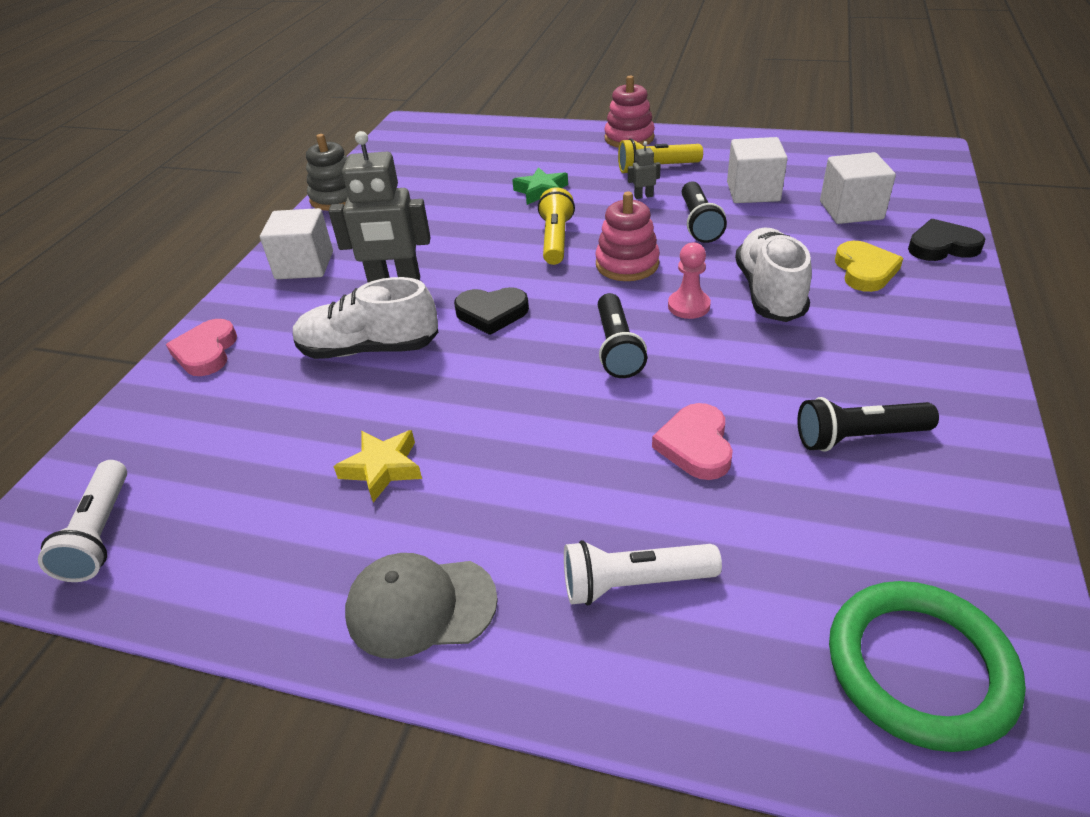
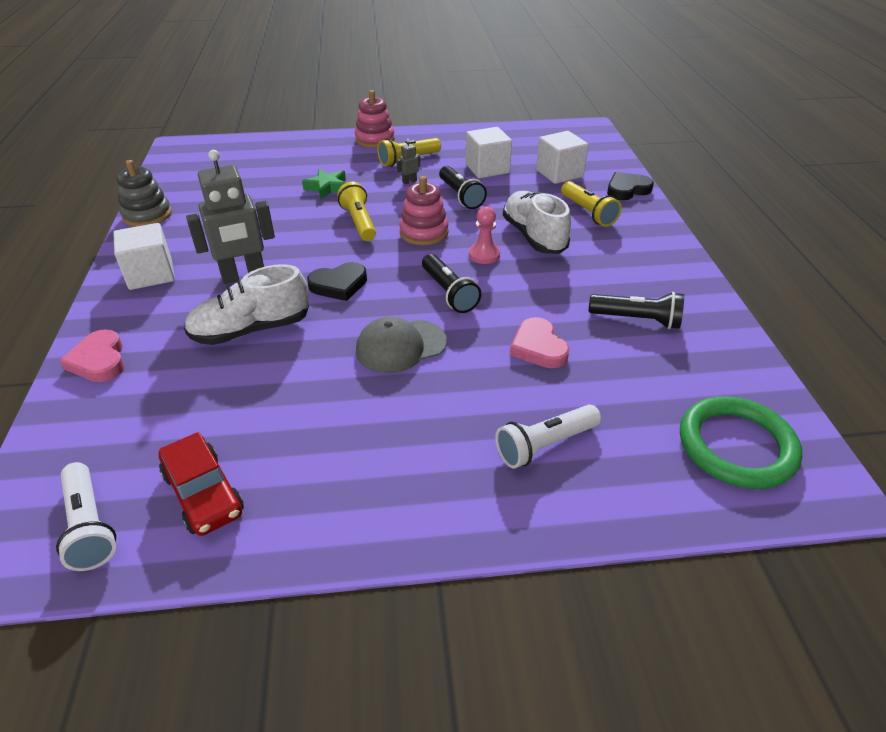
camera: 25 degrees left, 0 degrees up
(221, 529) = (204, 493): none -> red car
(382, 468) = (316, 415): yellow star -> none
(420, 606) = (404, 502): grey cap -> grey cap (400, 346)
(858, 437) = (636, 320): black flashlight -> black flashlight turned 135 degrees counterclockwise
(865, 270) = (588, 212): yellow heart -> yellow flashlight

